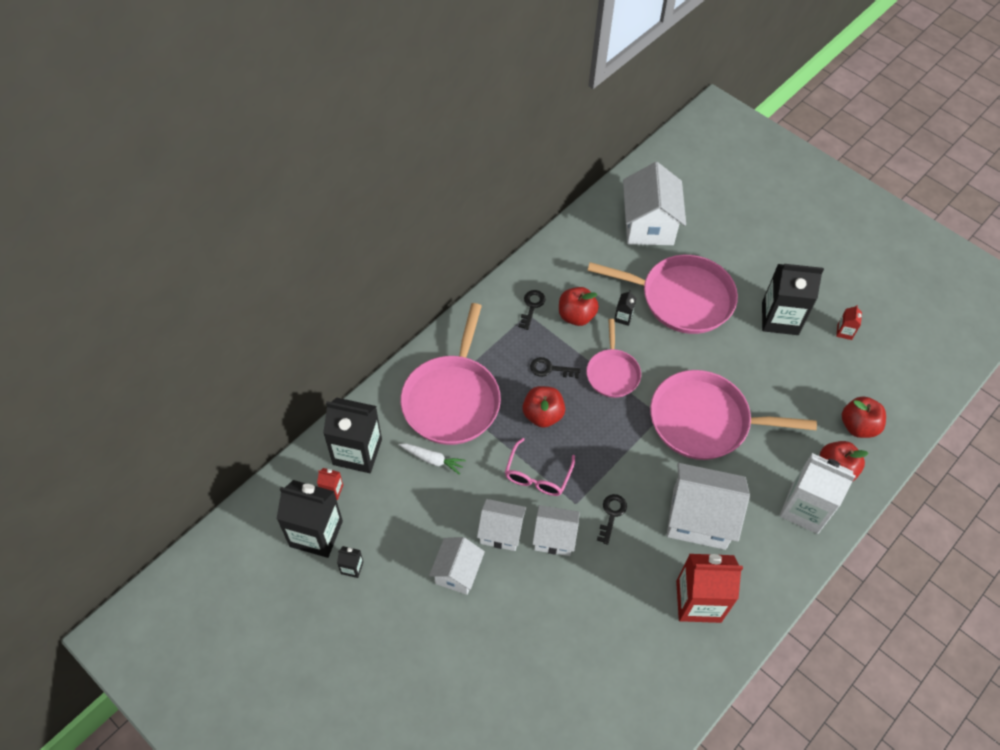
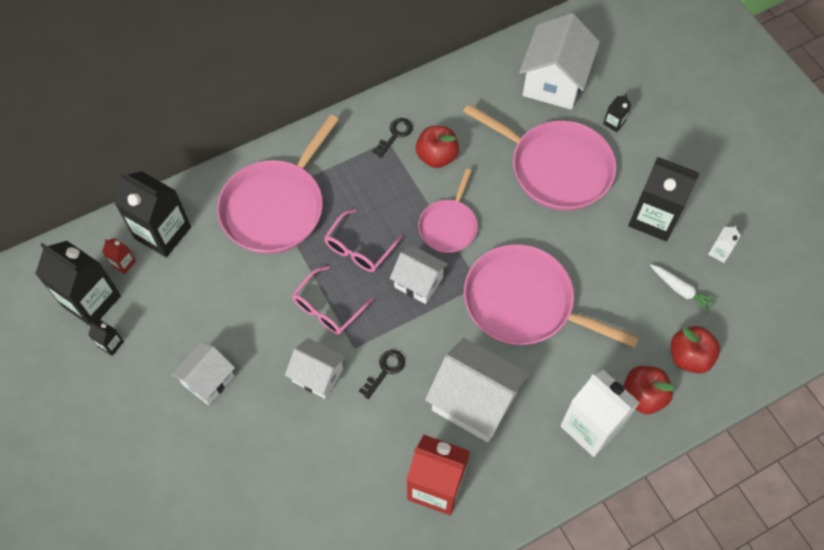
camera: 20 degrees right, 5 degrees up
(432, 459) = (231, 261): white carrot -> white carrot (681, 290)
(501, 532) = (267, 353): white house -> white house (418, 282)
(542, 415) = (359, 248): red apple -> pink glasses
(550, 369) = (386, 204): black key -> none
(623, 317) = (485, 171): black carton -> black carton (614, 123)
(844, 332) = (719, 252): red carton -> white carton

